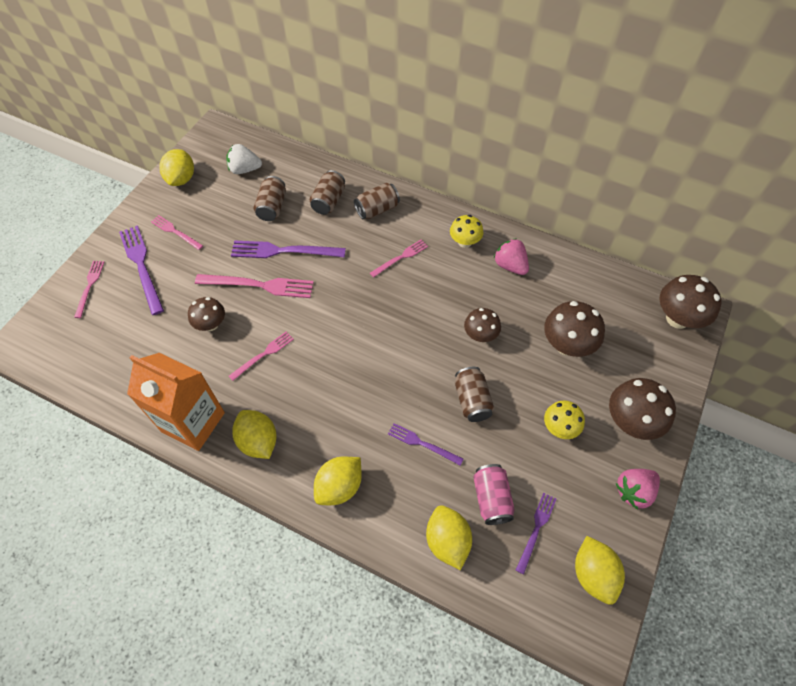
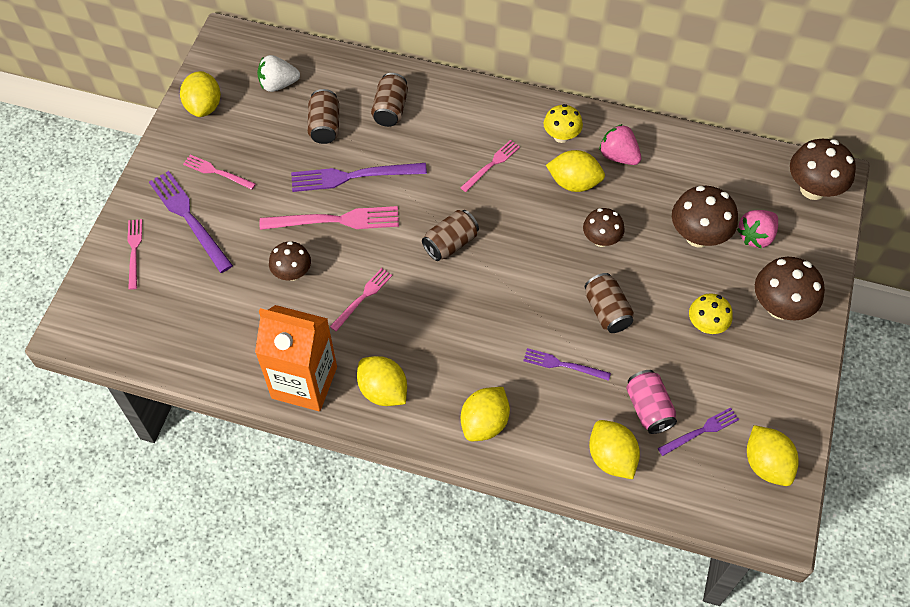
camera: 10 degrees left, 0 degrees up
(377, 209) = (450, 111): brown can -> brown can (450, 243)
(467, 283) = (574, 183): none -> yellow lemon
(536, 529) = (701, 431): purple fork -> purple fork turned 45 degrees clockwise
(634, 491) = (794, 377): pink strawberry -> pink strawberry (756, 236)

